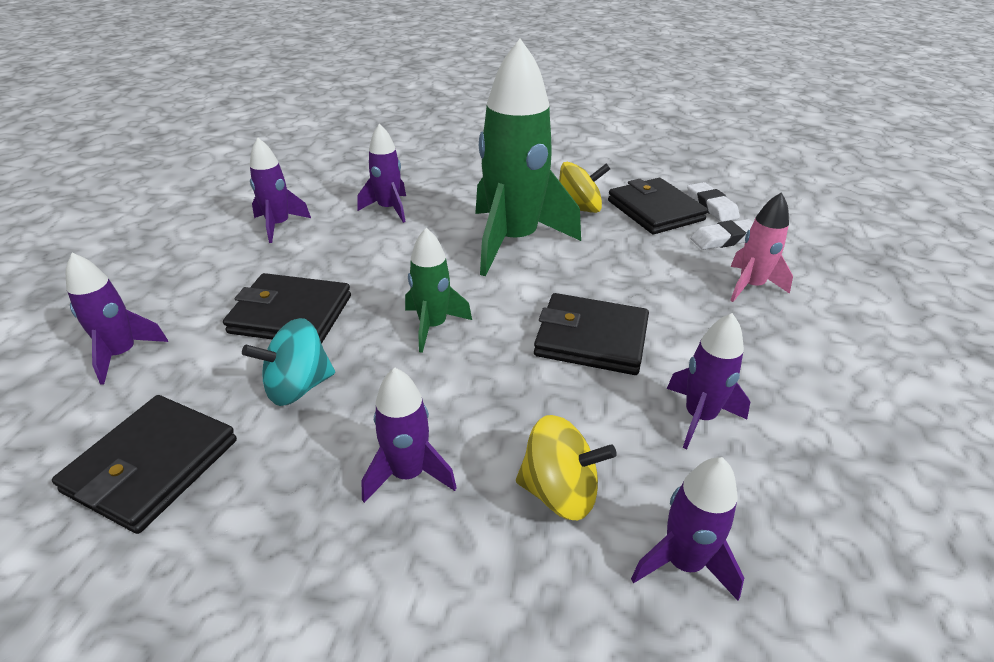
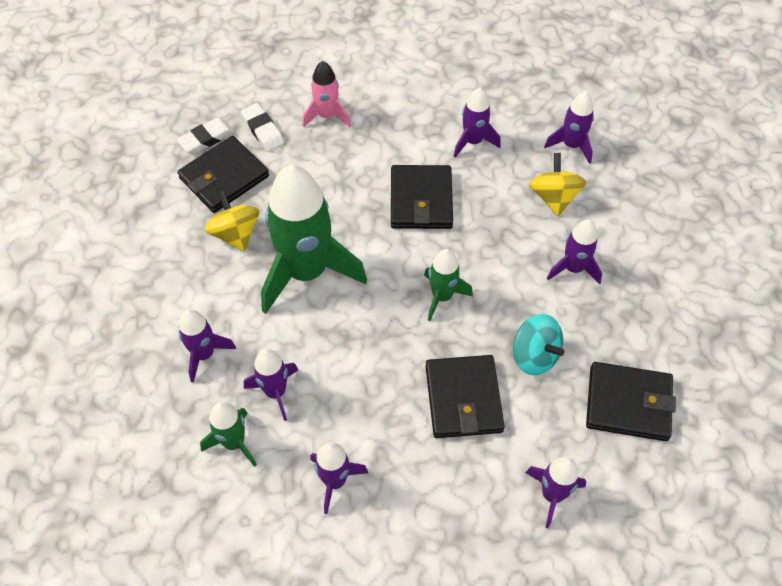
camera: 105 degrees left, 20 degrees up
(357, 187) = (234, 442): none -> green rocket
(450, 182) = (204, 354): none -> purple rocket

